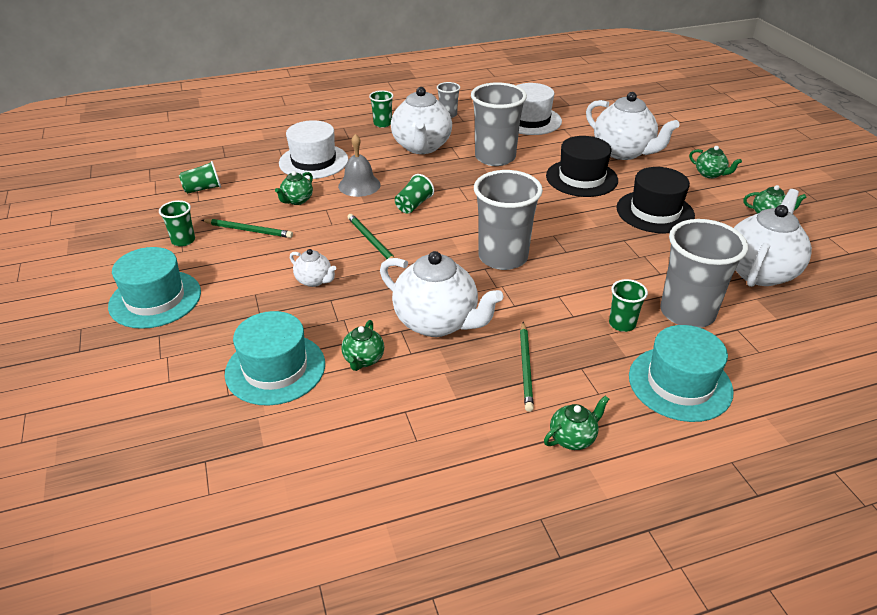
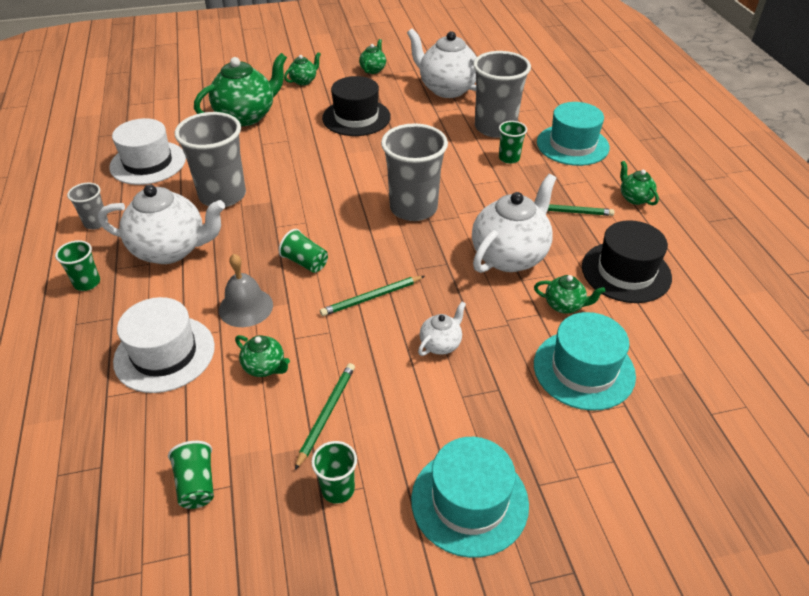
camera: 85 degrees left, 5 degrees up
(581, 178) = (286, 146): black hat -> black hat (626, 272)
(623, 152) = (247, 116): white teapot -> green teapot

